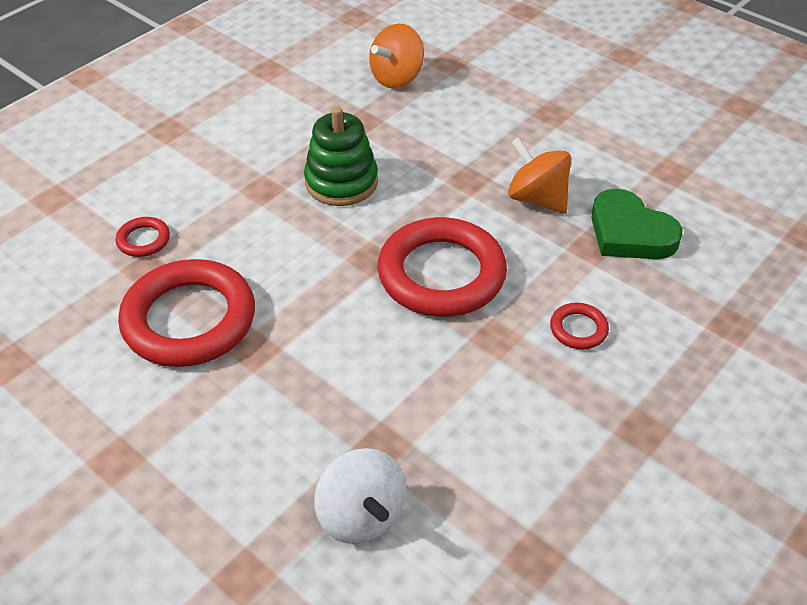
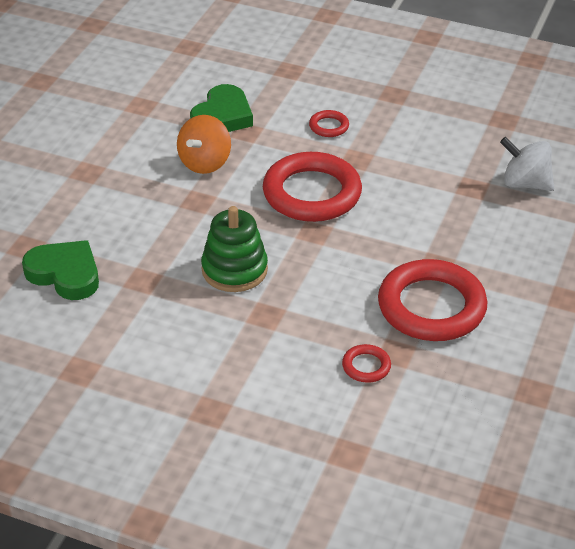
camera: 110 degrees left, 5 degrees down
(361, 515) = (525, 184): white spinning top -> white spinning top turned 105 degrees counterclockwise
(397, 78) = (65, 274): orange spinning top -> green heart

